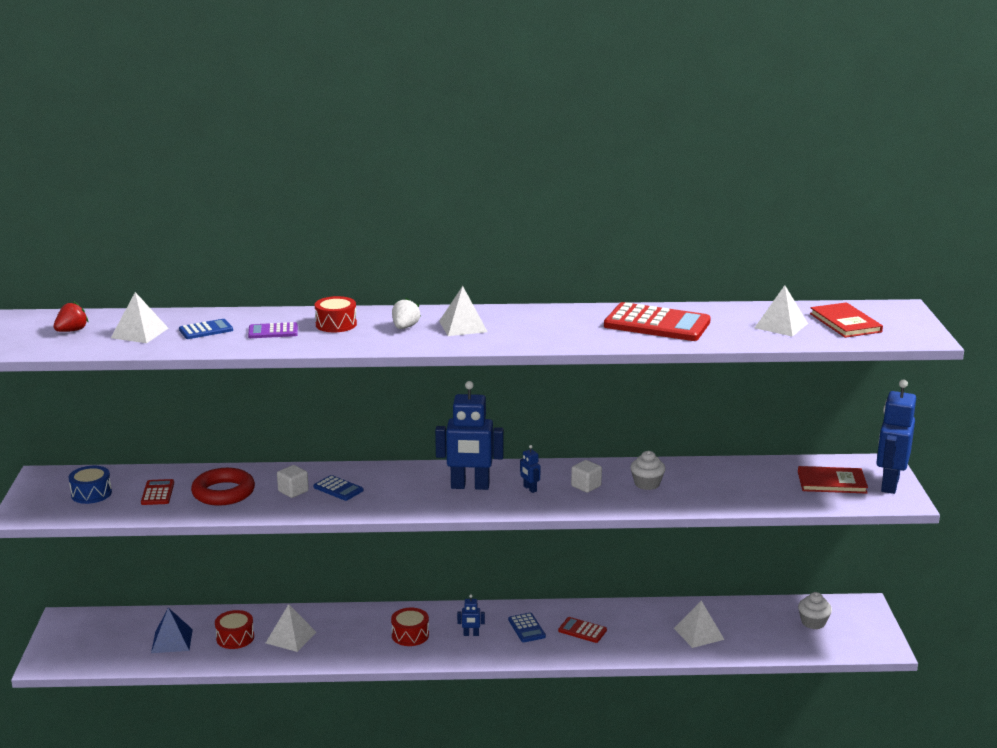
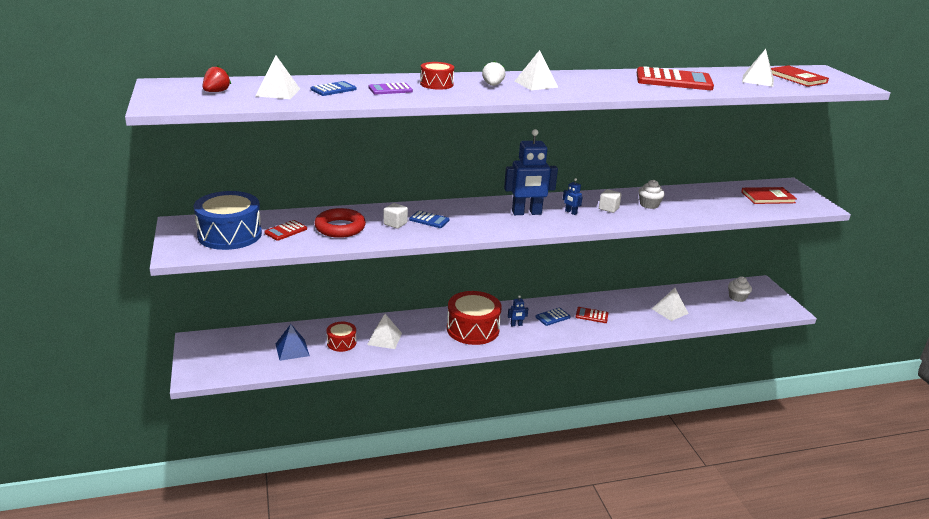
camera: 15 degrees left, 5 degrees up
(91, 494) = (229, 234): blue drum -> blue drum, size x1.89
(157, 493) = (286, 231): red calculator -> red calculator turned 120 degrees counterclockwise
(410, 635) = (473, 329): red drum -> red drum, size x1.89
(526, 628) = (553, 317): blue calculator -> blue calculator turned 90 degrees clockwise
(889, 484) = (804, 197): blue robot -> none

